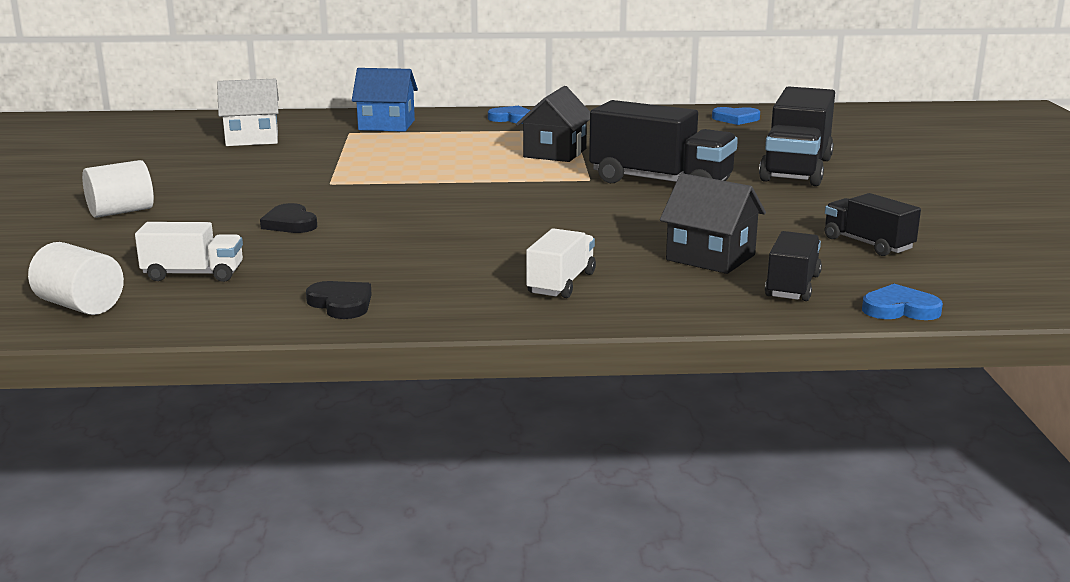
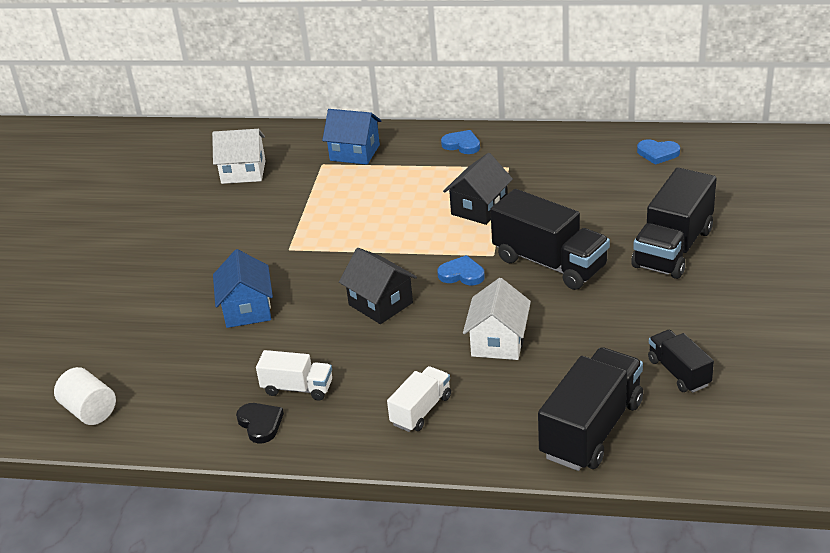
camera: 15 degrees right, 15 degrees up
(121, 212) = (130, 284): white cylinder -> none
(193, 274) = (168, 376): white truck -> white truck (297, 388)
(290, 223) = (247, 310): black heart -> blue house
(632, 233) = (498, 342): none -> white house
(710, 257) = (545, 383): black house -> black house (380, 304)
(792, 286) = (591, 429): black truck -> black truck, size x1.79
(899, 309) = (659, 467): blue heart -> blue heart (462, 274)

